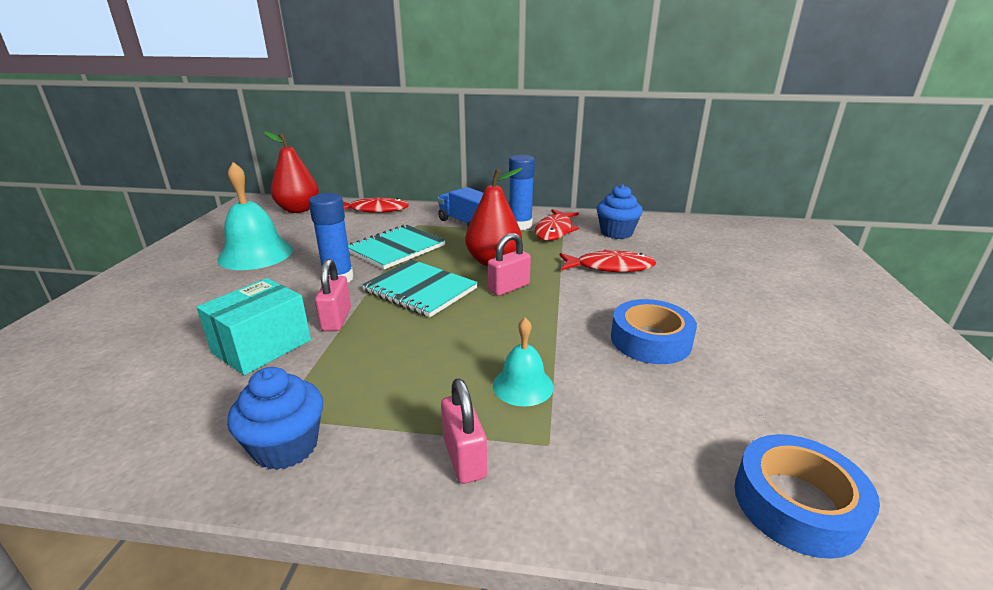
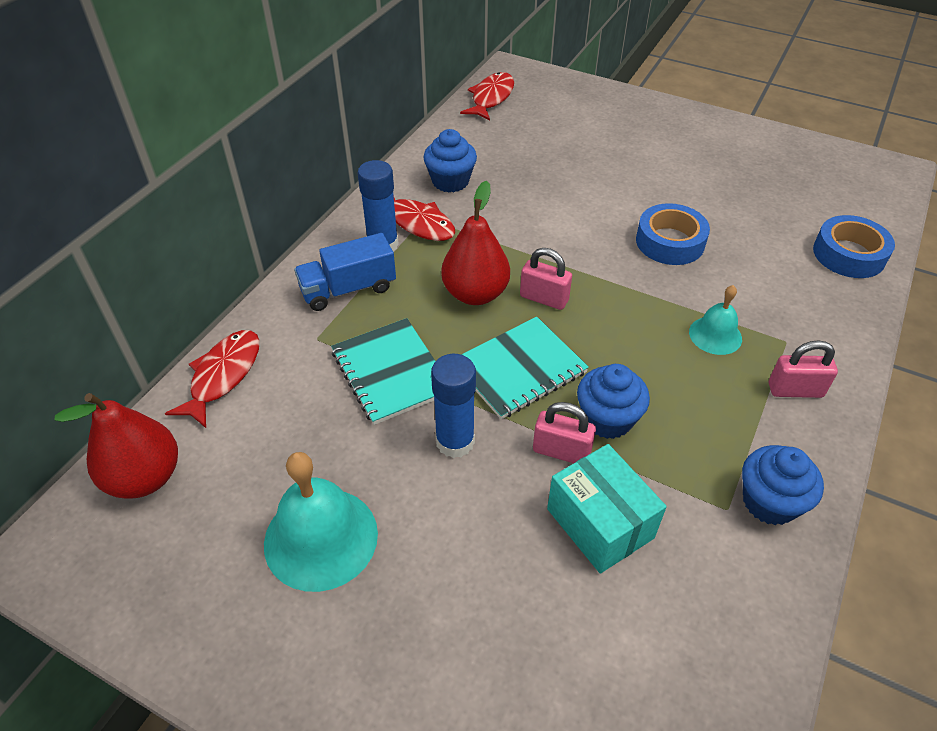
camera: 70 degrees left, 20 degrees up
(378, 335) = (607, 419): none -> blue cupcake
(509, 288) = (544, 298): pink padlock -> pink padlock turned 45 degrees counterclockwise
(610, 267) = (530, 215): red fish -> red fish (491, 98)

